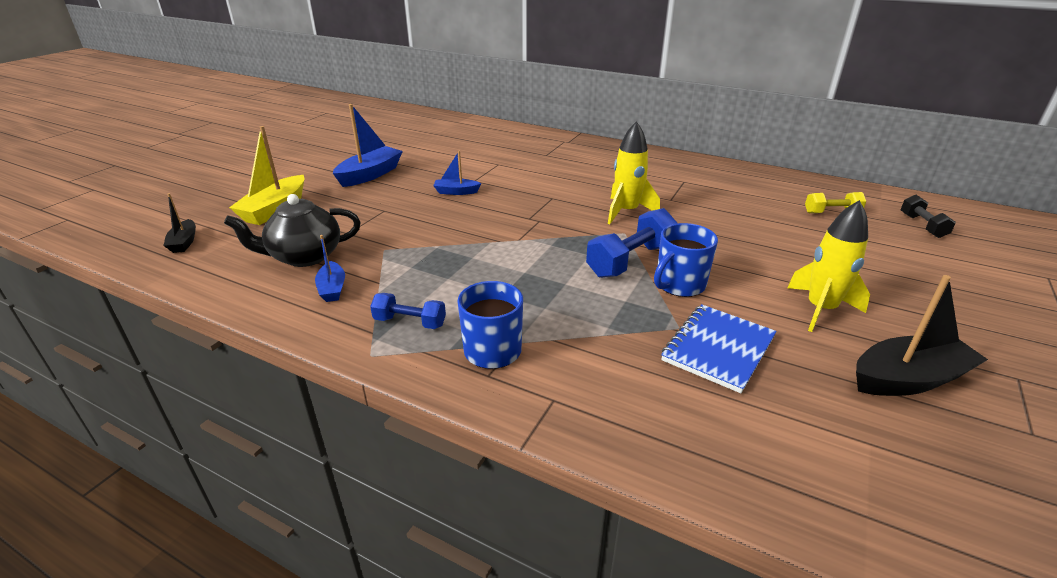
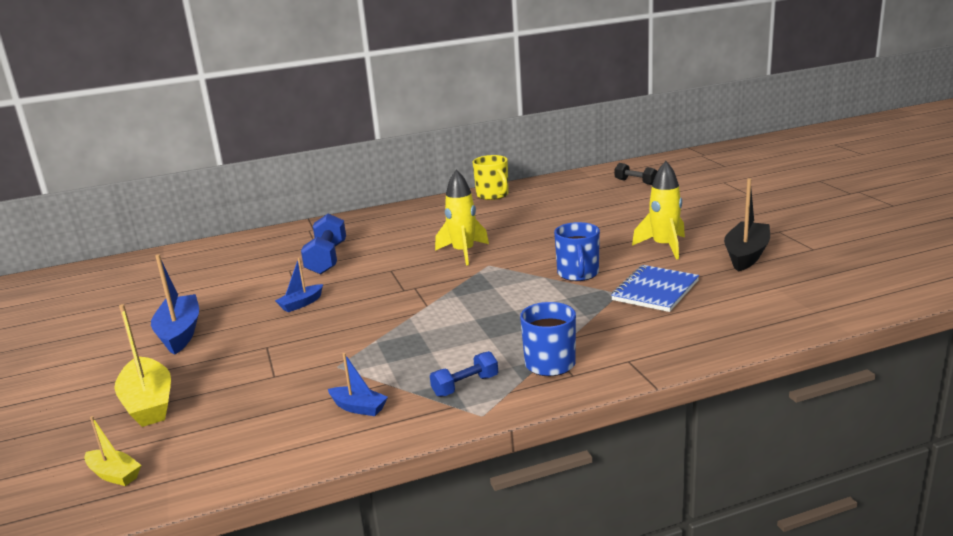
camera: 45 degrees left, 10 degrees down
(184, 242) = (114, 474): black boat -> yellow boat
(304, 256) = (277, 409): black teapot -> none
(631, 260) = (526, 277): blue dumbbell -> blue dumbbell (327, 259)
(718, 349) = (655, 291): blue notebook -> blue notebook turned 45 degrees clockwise
(747, 174) = (493, 195): none -> yellow mug
(831, 212) = (581, 196): yellow dumbbell -> none

